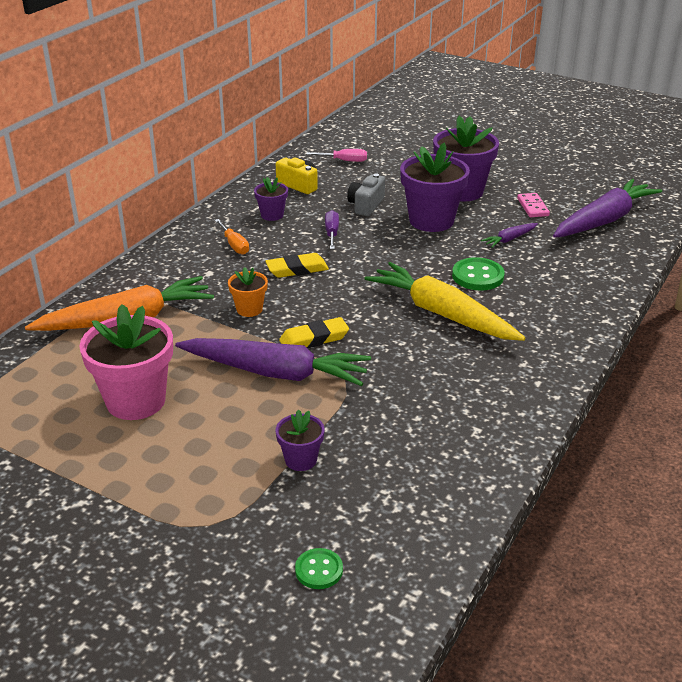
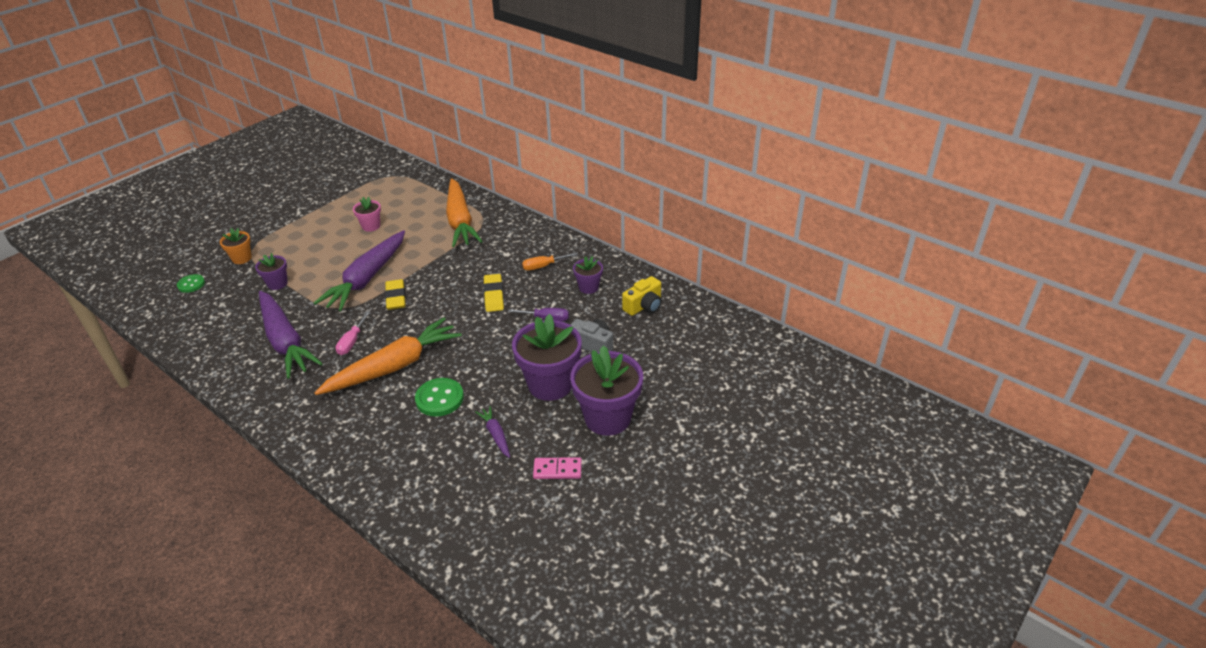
camera: 100 degrees right, 5 degrees up
(136, 401) = (371, 226): pink flower pot -> pink flower pot, size x0.51
(249, 309) = (448, 270): orange flower pot -> orange flower pot (242, 258)
(344, 161) = (694, 340): pink screwdriver -> pink screwdriver (352, 342)
(442, 314) = (394, 366): yellow carrot -> orange carrot
(604, 220) = (509, 527): purple carrot -> purple carrot (285, 341)

